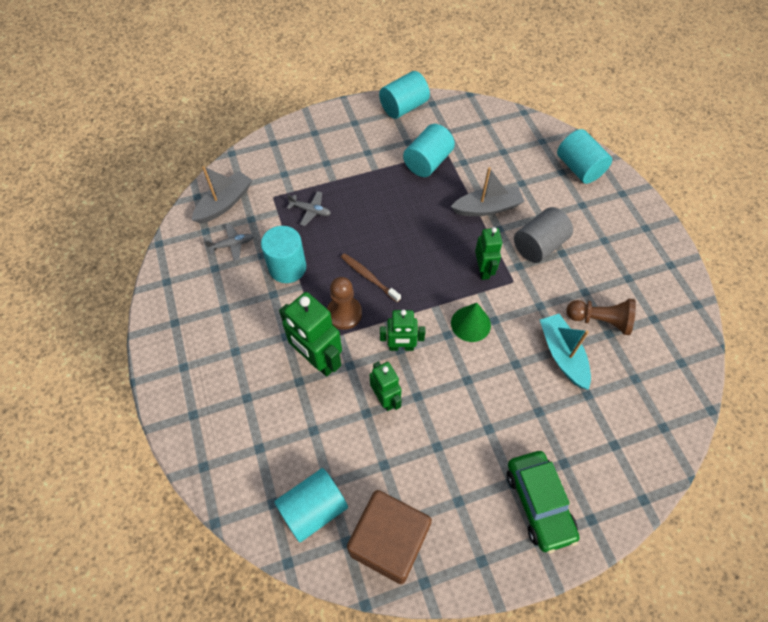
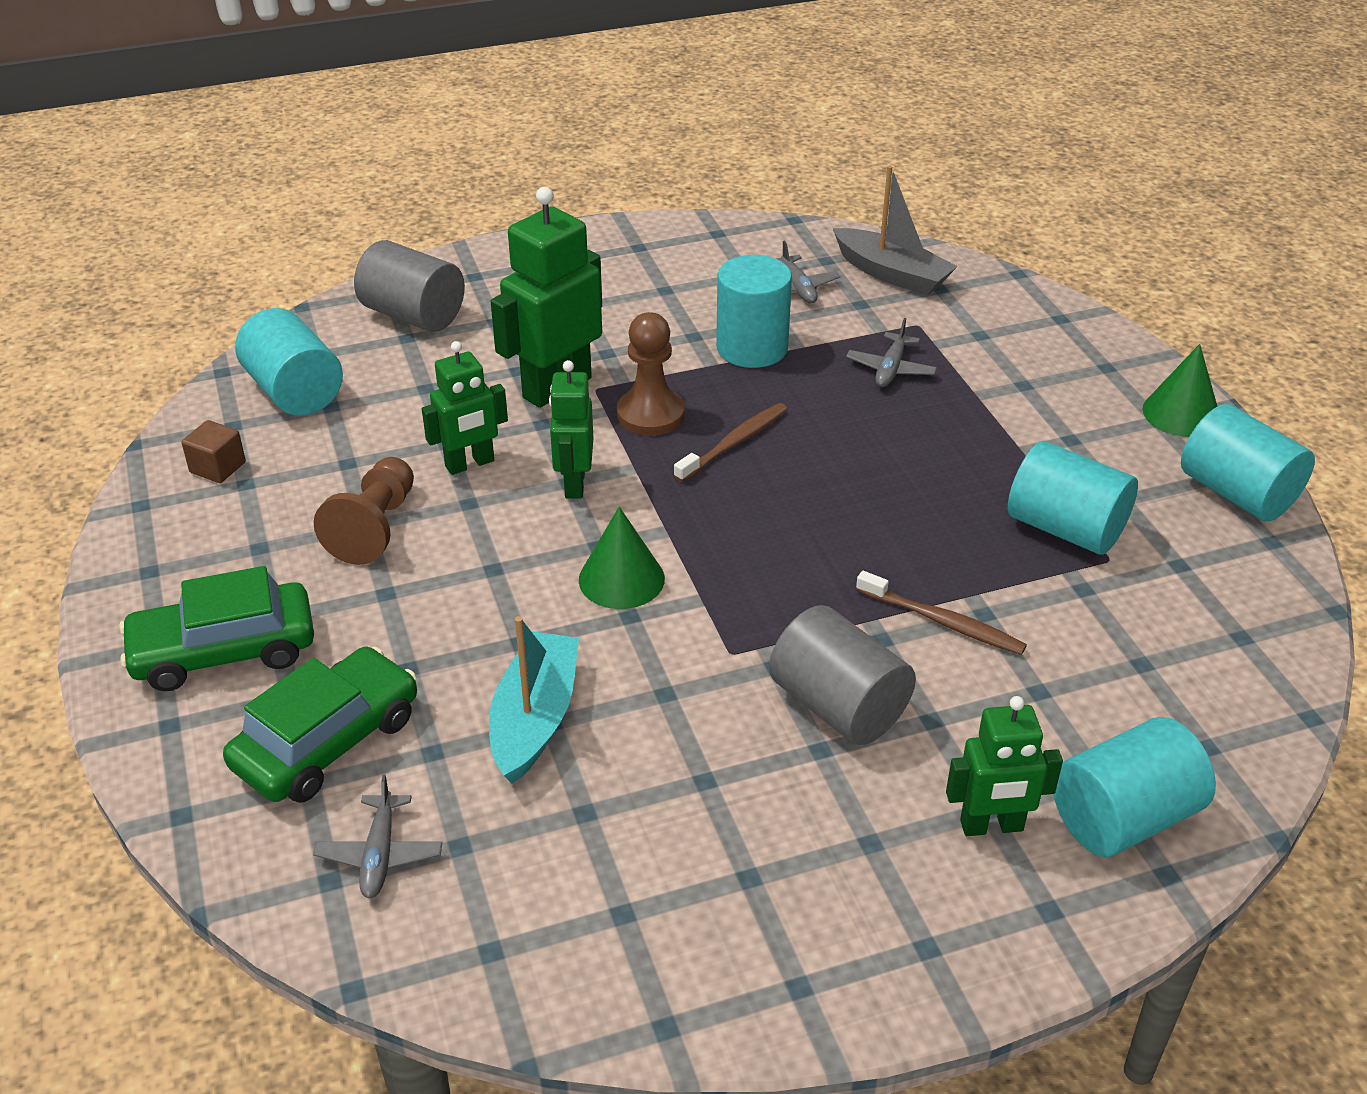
camera: 90 degrees right, 20 degrees down
(235, 447) = (413, 315): none -> grey cylinder
(350, 114) = (1181, 413): none -> green cone
(389, 541) = (218, 467): brown cube -> brown cube, size x0.41
(483, 270) = (760, 605): green robot -> green robot (991, 826)
(487, 208) = (943, 622): grey boat -> brown toothbrush
(562, 355) = (535, 719): turquoise boat -> turquoise boat turned 60 degrees counterclockwise
(590, 441) = (327, 741): none -> green car
(600, 320) = (621, 799): brown pawn -> brown pawn (374, 527)
(647, 409) = (380, 855): none -> grey plane

